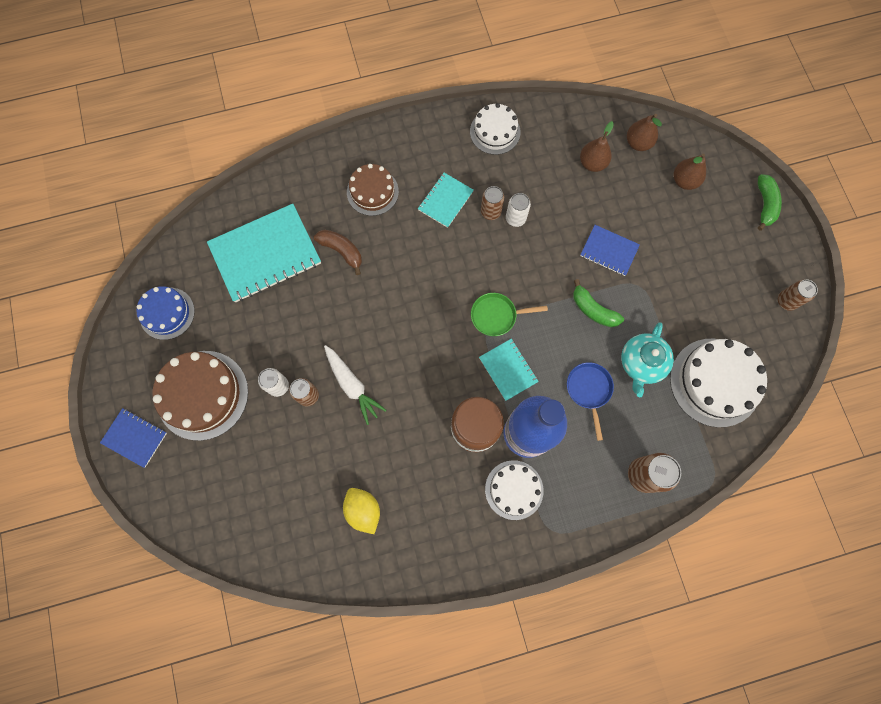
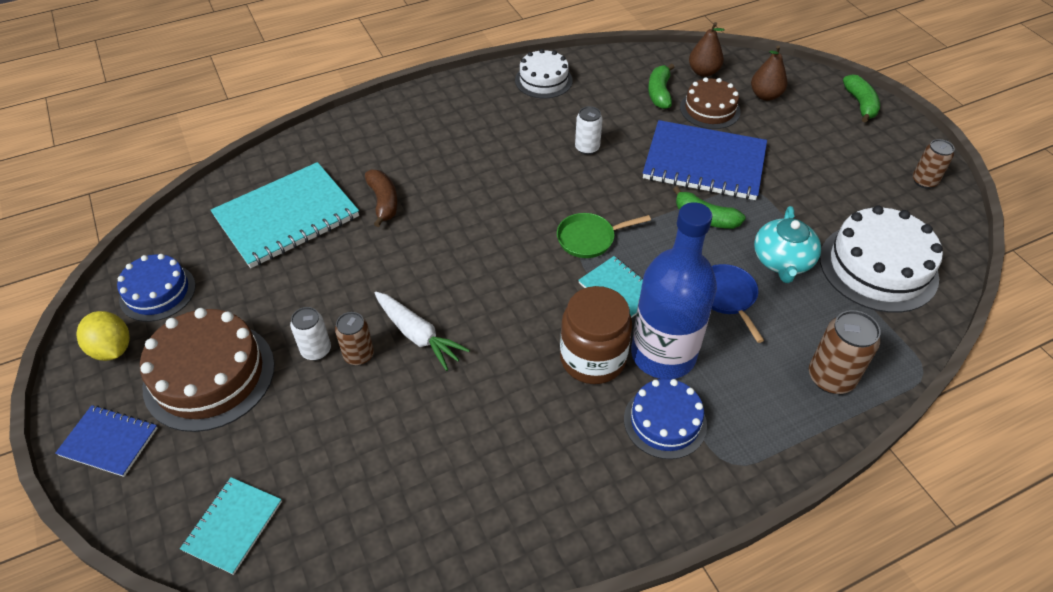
camera: 10 degrees left, 25 degrees down
(342, 251) = (383, 202): brown banana -> brown banana turned 45 degrees clockwise
(363, 510) = (457, 481): yellow lemon -> yellow lemon (112, 349)
(372, 192) = (413, 145): brown cake -> brown cake (710, 109)
(445, 201) = (501, 142): turquoise notebook -> turquoise notebook (233, 526)
(490, 212) = (556, 146): brown can -> none
(514, 489) = (665, 422): white cake -> blue cake
(592, 163) = (659, 93): brown pear -> green banana
(609, 251) = (704, 163): blue notebook -> blue notebook, size x1.91

